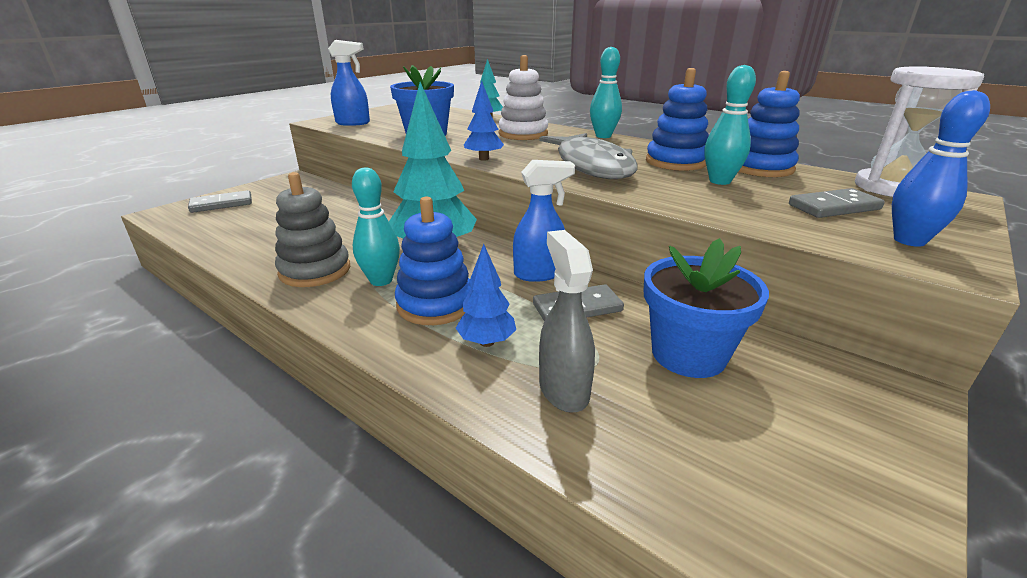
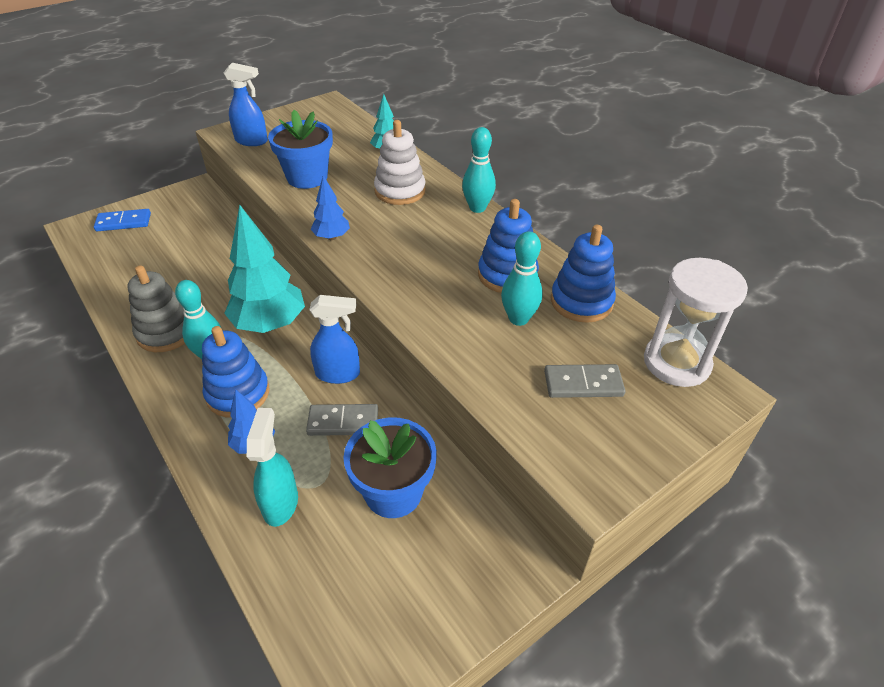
camera: 15 degrees right, 15 degrees up
(221, 204) = (123, 222): grey domino -> blue domino
(563, 389) = (280, 503): grey spray bottle -> turquoise spray bottle
(592, 166) = (421, 268): grey fish -> none
(909, 240) = (595, 447): blue bowling pin -> none

